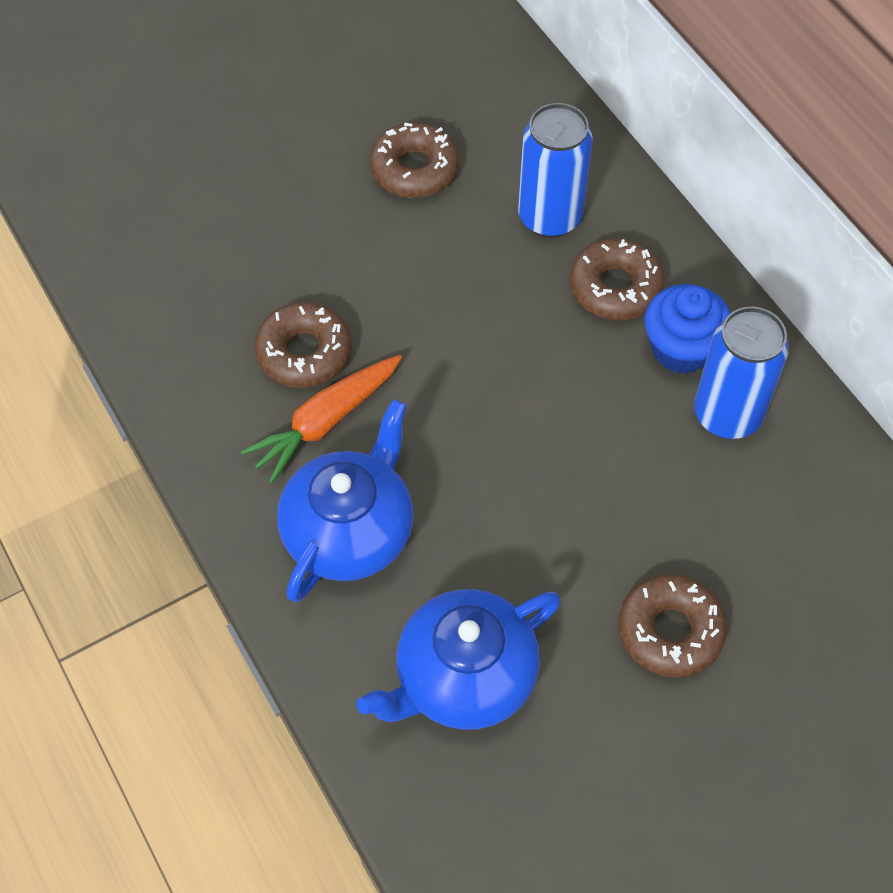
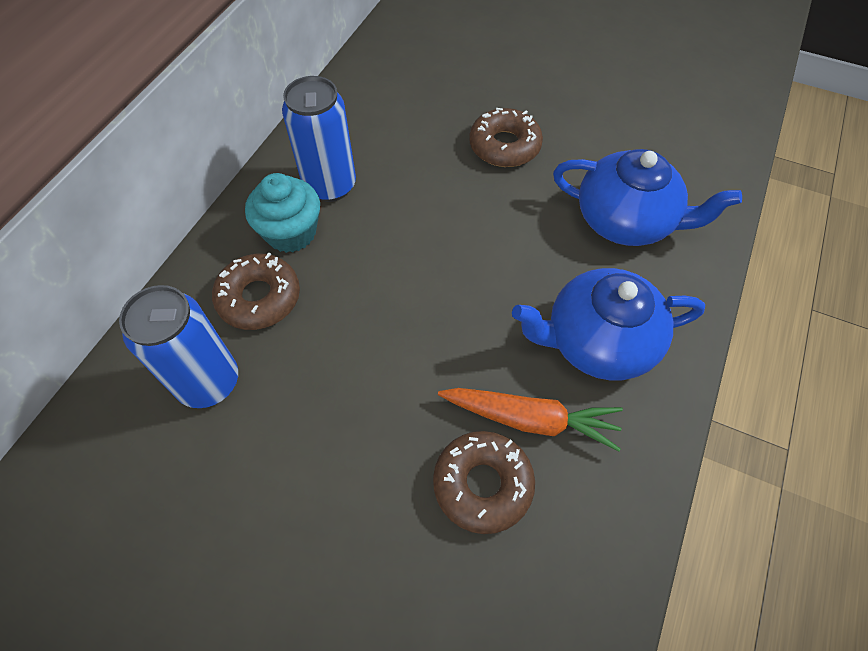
camera: 125 degrees left, 0 degrees up
(414, 169) = (209, 536): brown donut -> none
(681, 348) = (291, 232): blue cupcake -> turquoise cupcake

